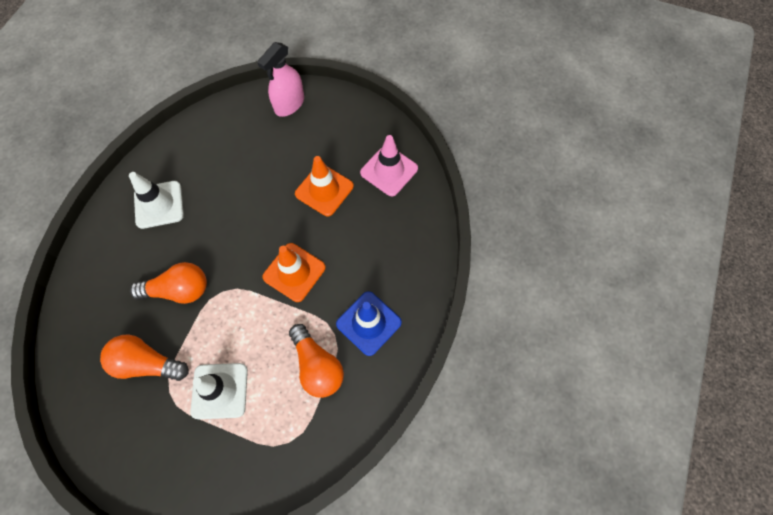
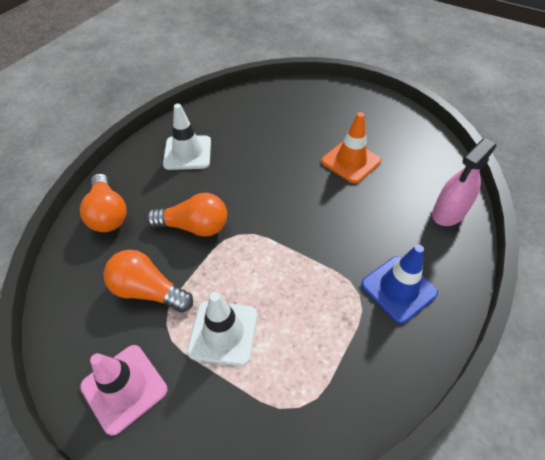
camera: 10 degrees right, 15 degrees down
(289, 104) = (319, 93): pink spray bottle -> pink spray bottle (448, 213)
(294, 272) = (316, 227): orange traffic cone -> none
(317, 366) = (338, 325): orange light bulb -> orange light bulb (108, 214)
(389, 170) = (417, 154): pink traffic cone -> pink traffic cone (124, 388)

